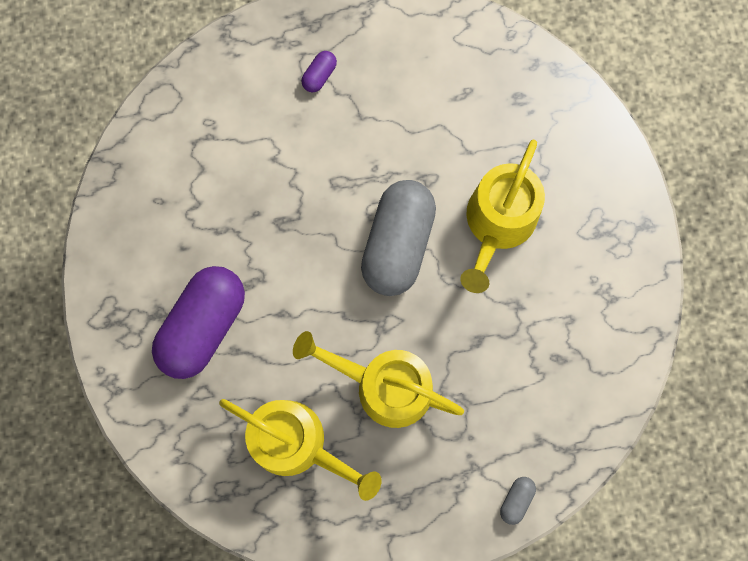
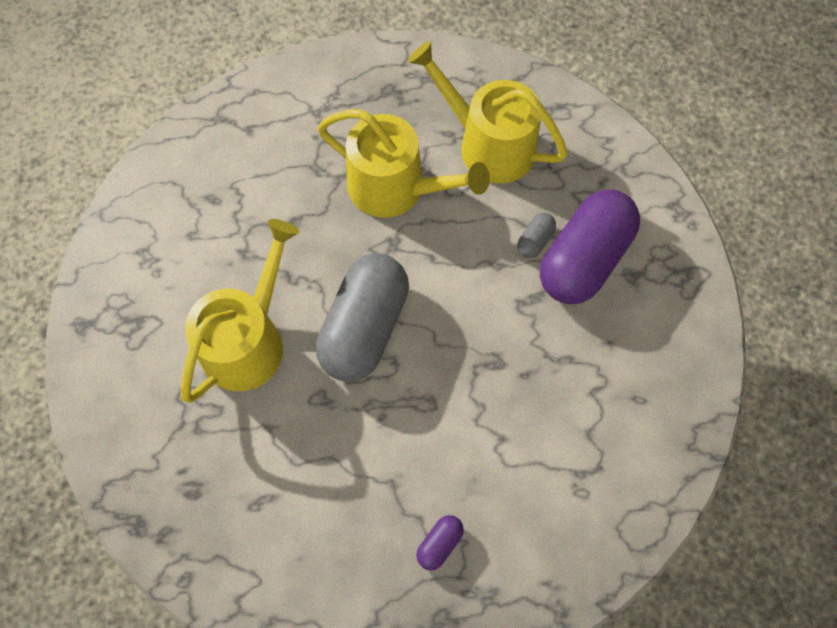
camera: 175 degrees left, 10 degrees down
(516, 500) = (281, 83): grey capsule -> grey capsule (535, 240)

